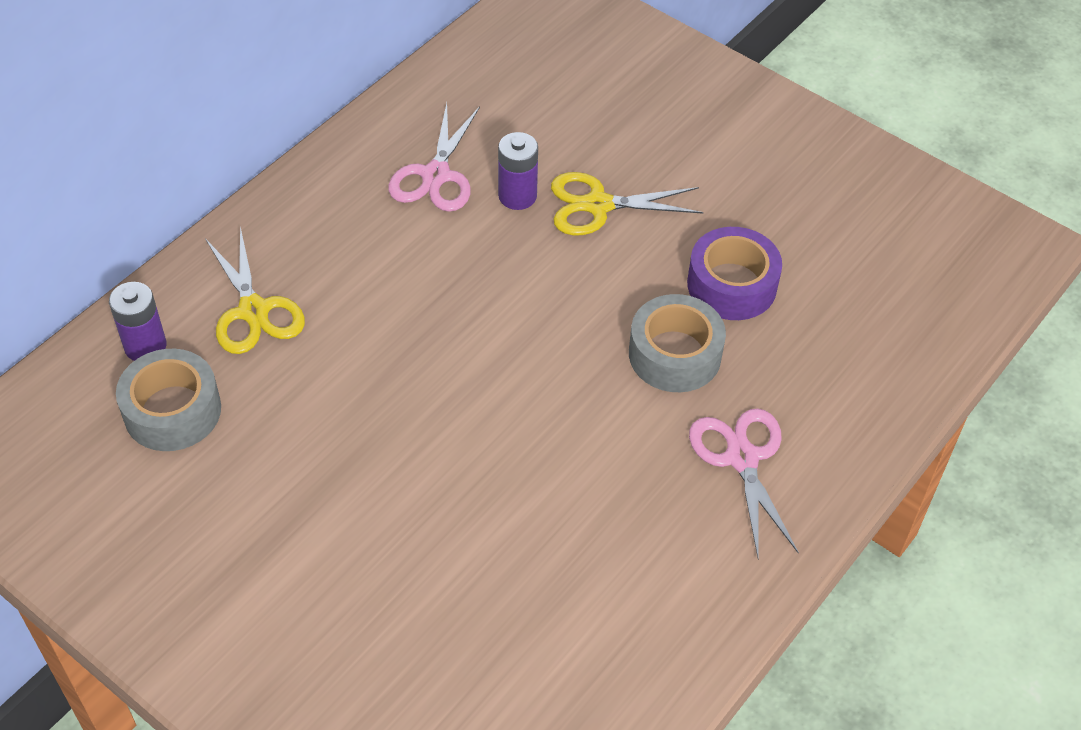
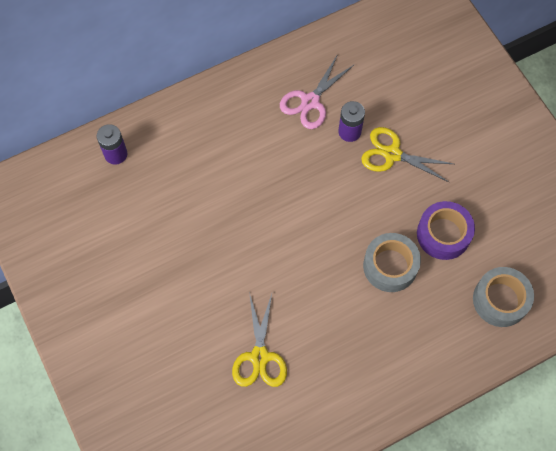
camera: 25 degrees right, 15 degrees up
(172, 411) = (114, 198): grey tape -> grey tape (500, 300)
(253, 311) = (178, 153): yellow scissors -> yellow scissors (259, 357)
(742, 457) = (396, 343): pink scissors -> none

